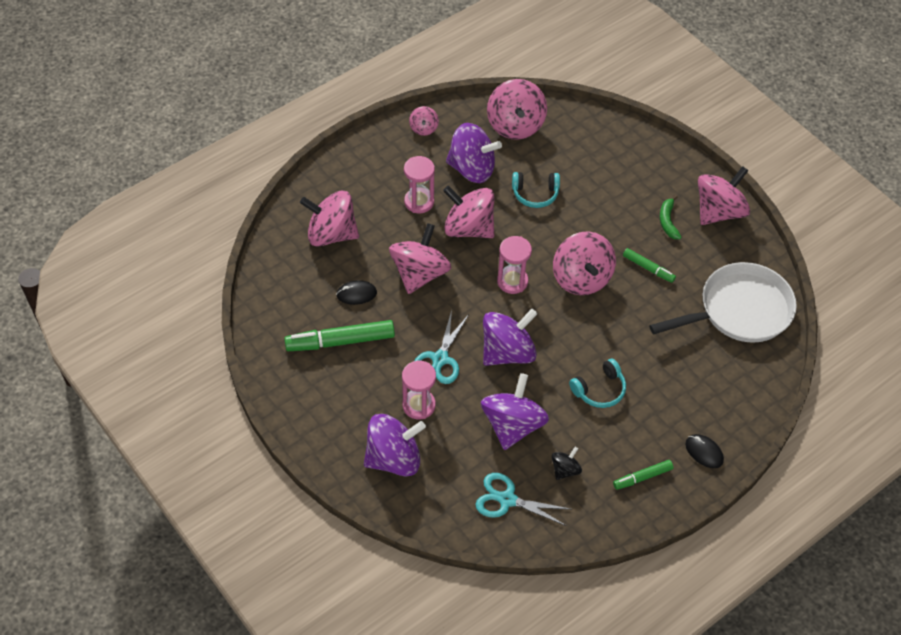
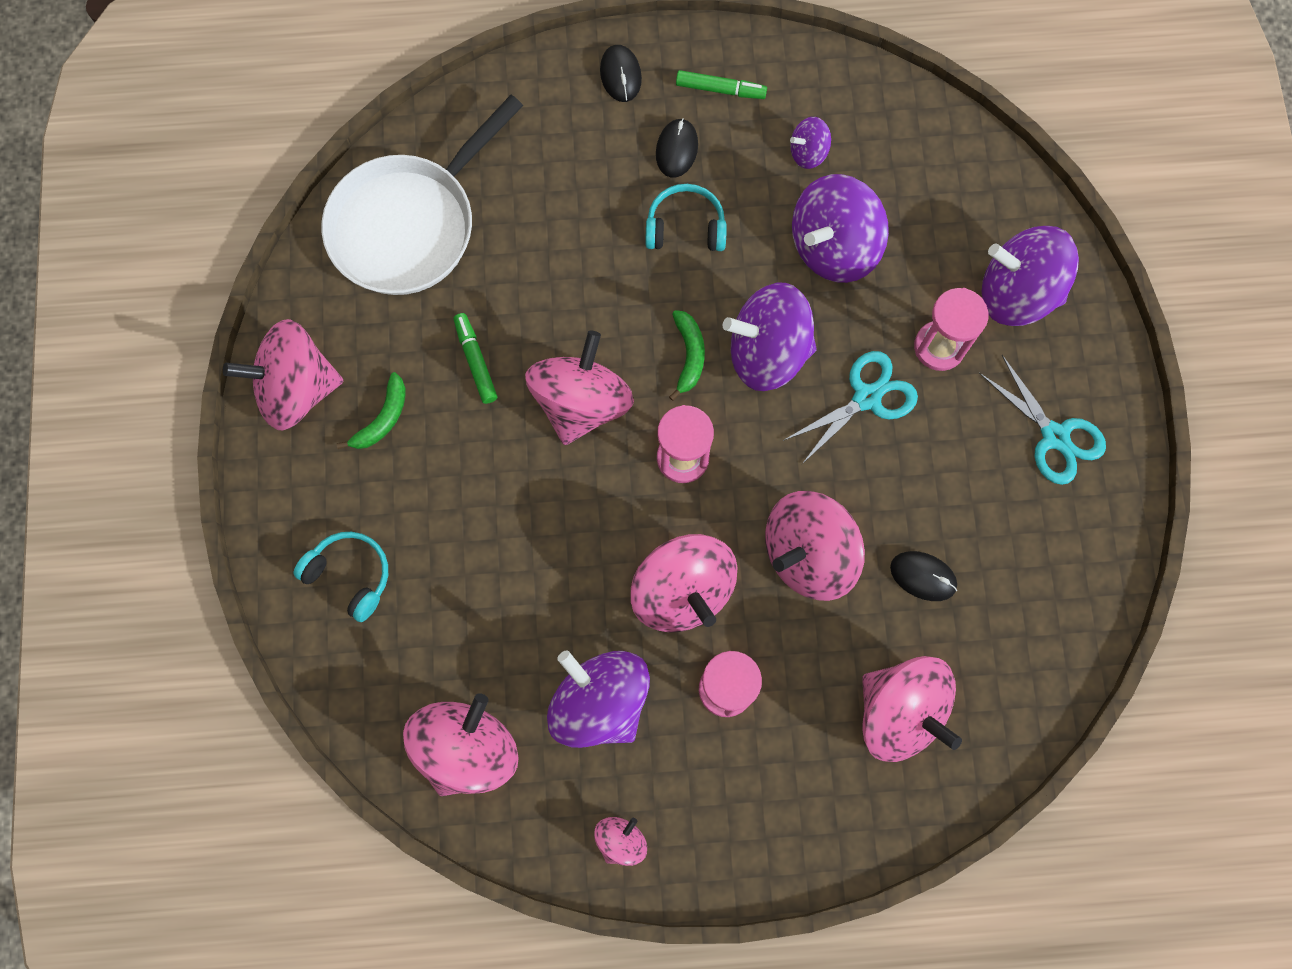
camera: 145 degrees left, 20 degrees up
(340, 341) = (991, 509): green marker -> none
(507, 500) = (906, 158): turquoise scissors -> turquoise scissors (1055, 436)
(535, 194) = (537, 590): turquoise headphones -> turquoise headphones (350, 575)
(546, 328) = (689, 356): none -> green banana
(565, 470) = (808, 153): black spinning top -> purple spinning top
(638, 428) = (677, 149): none -> black mouse
(739, 310) = (410, 224): white pan -> white pan turned 60 degrees counterclockwise

